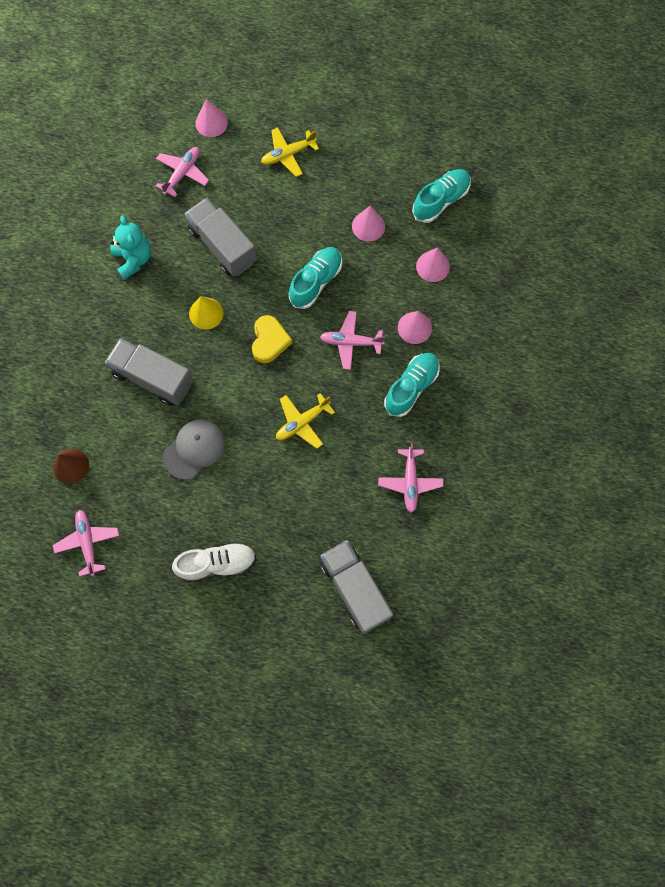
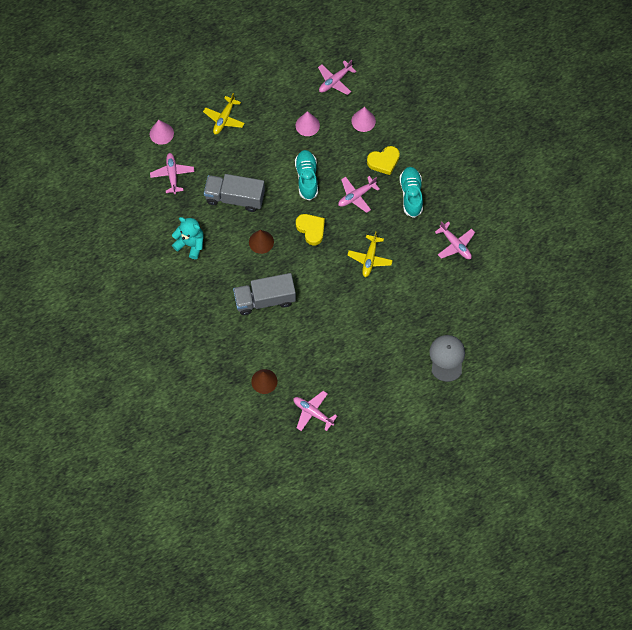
camera: 40 degrees left, 5 degrees down
(194, 449) = (324, 318): grey cap -> grey cap (447, 358)
(206, 313) = (261, 242): yellow cone -> brown cone
(217, 564) = (393, 367): white shoe -> none
(355, 589) = (476, 321): grey truck -> none
(414, 327) = (384, 161): pink cone -> yellow heart
(441, 200) = (335, 81): turquoise shoe -> pink plane

